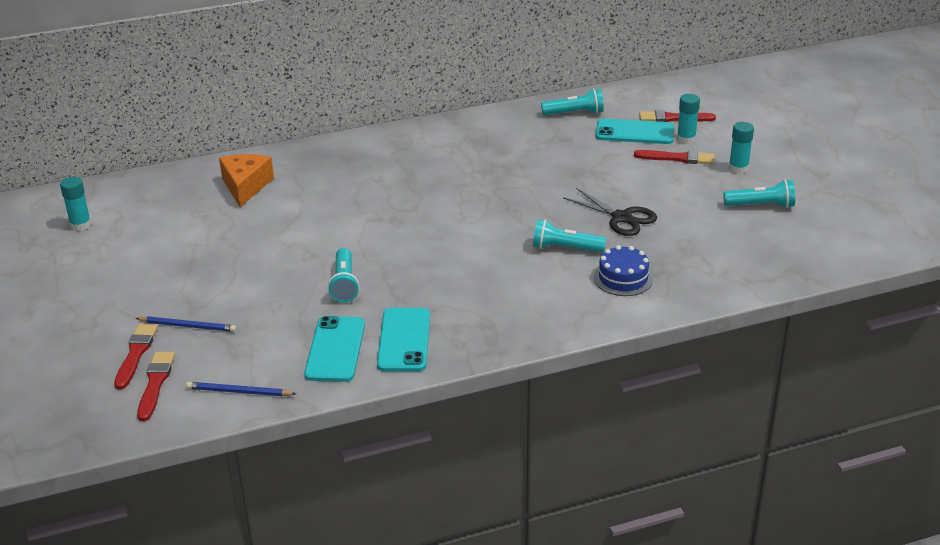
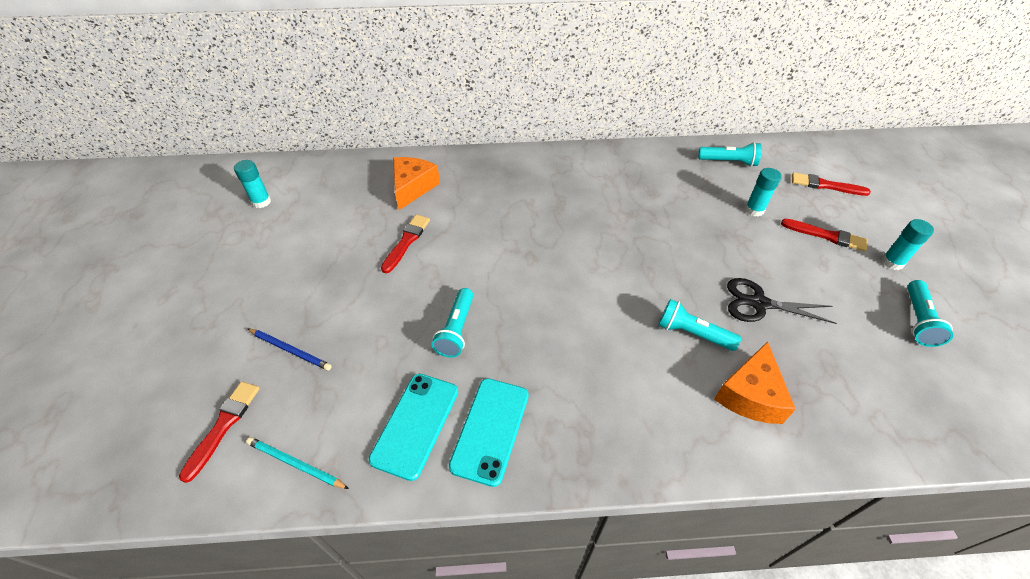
camera: 15 degrees right, 15 degrees up
(136, 354) = (226, 377): red brush -> red brush (406, 242)
(239, 392) = (295, 464): blue pencil -> turquoise pencil
(621, 218) = (759, 303): black scissors -> black scissors turned 135 degrees clockwise
(623, 278) = (750, 395): blue cake -> orange cheese
(634, 132) = (784, 195): turquoise phone -> none
(686, 139) = (837, 213): turquoise glue stick -> turquoise glue stick (754, 210)
(761, 205) = (918, 320): turquoise flashlight -> turquoise flashlight turned 90 degrees clockwise

